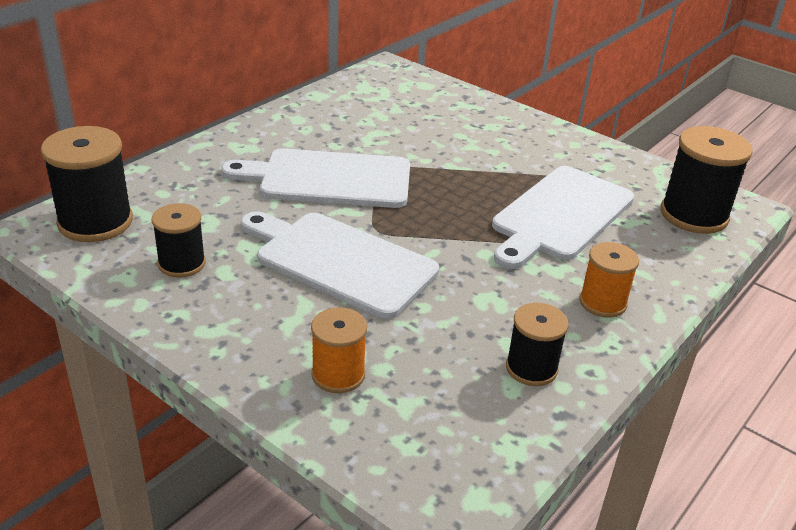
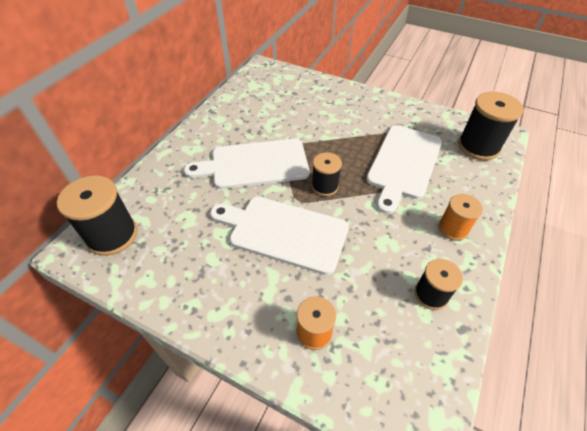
camera: 10 degrees left, 15 degrees up
(182, 263) = (181, 259): black spool -> black spool (325, 186)

